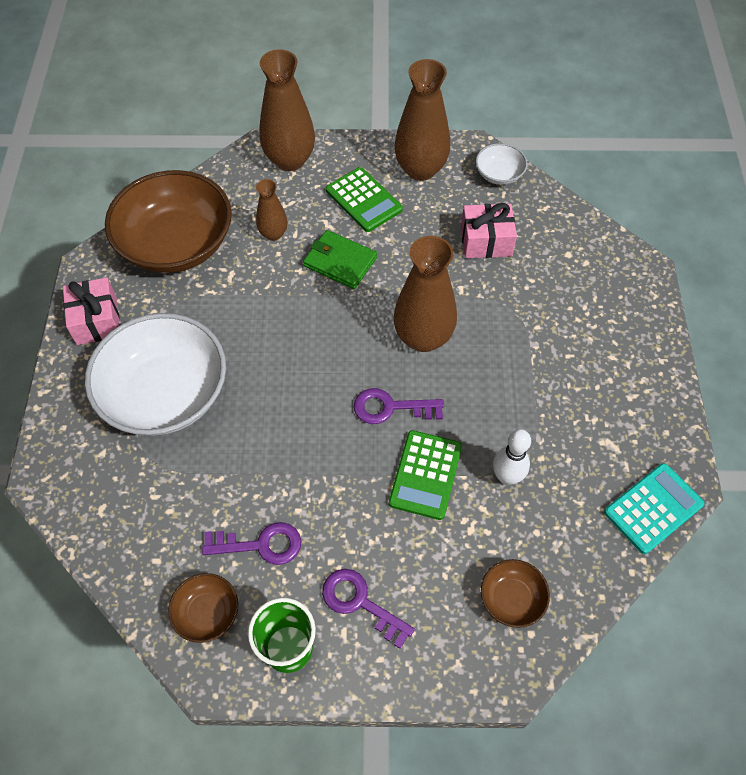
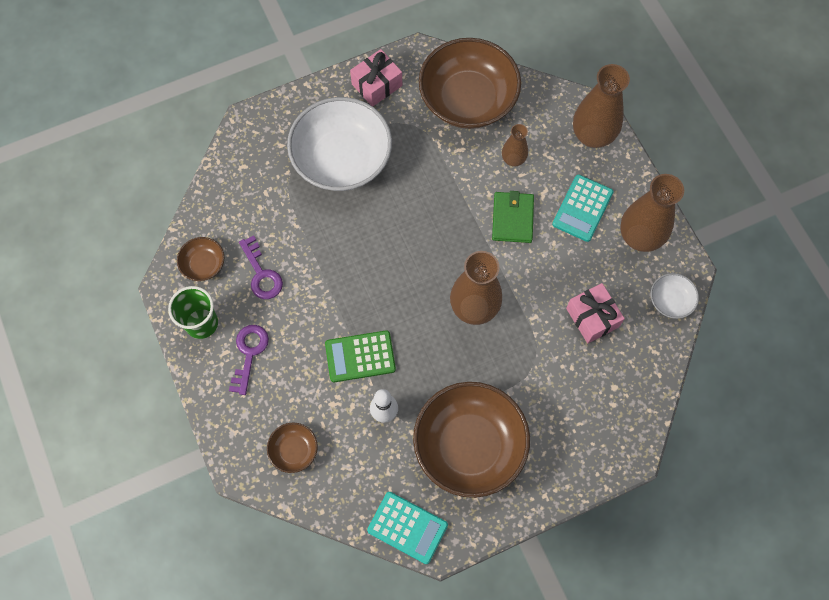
camera: 65 degrees right, 10 degrees up
(363, 200) = (582, 208): green calculator -> turquoise calculator
(391, 407) = (402, 310): purple key -> none
(579, 407) = (469, 445): none -> brown bowl

